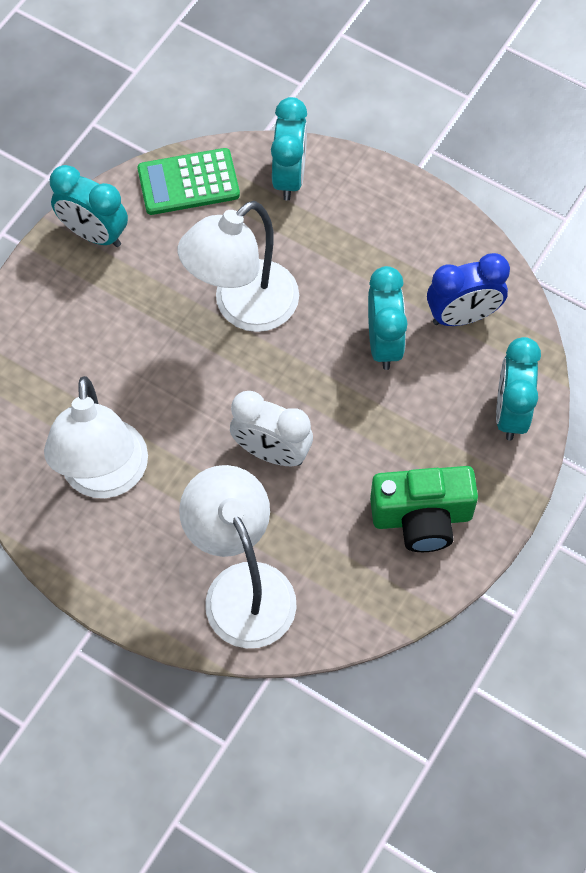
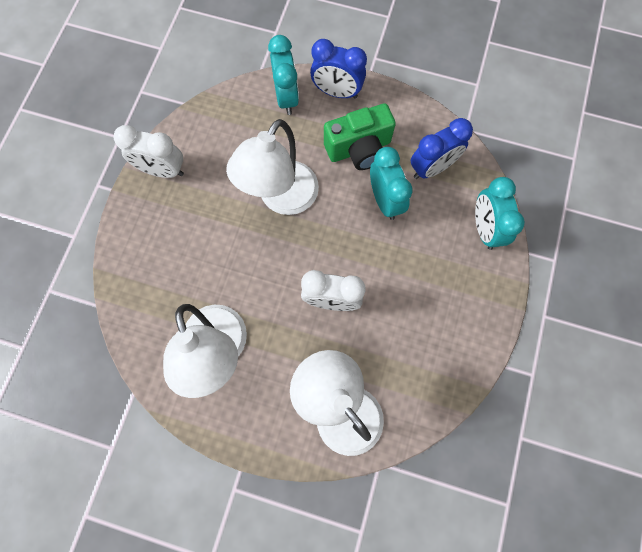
camera: 15 degrees left, 10 degrees up
(94, 234) = (163, 170): turquoise clock -> white clock
(188, 183) = (219, 118): green calculator -> none
(361, 185) = (337, 92): none -> blue clock
(422, 517) = (449, 321): green camera -> green camera (359, 149)

